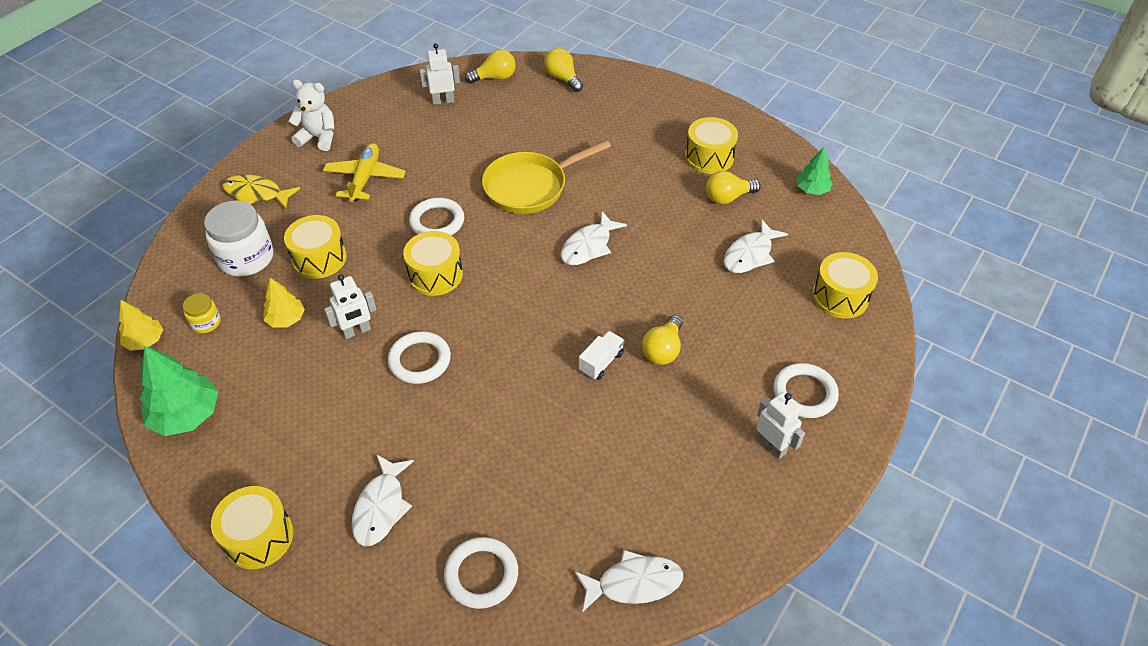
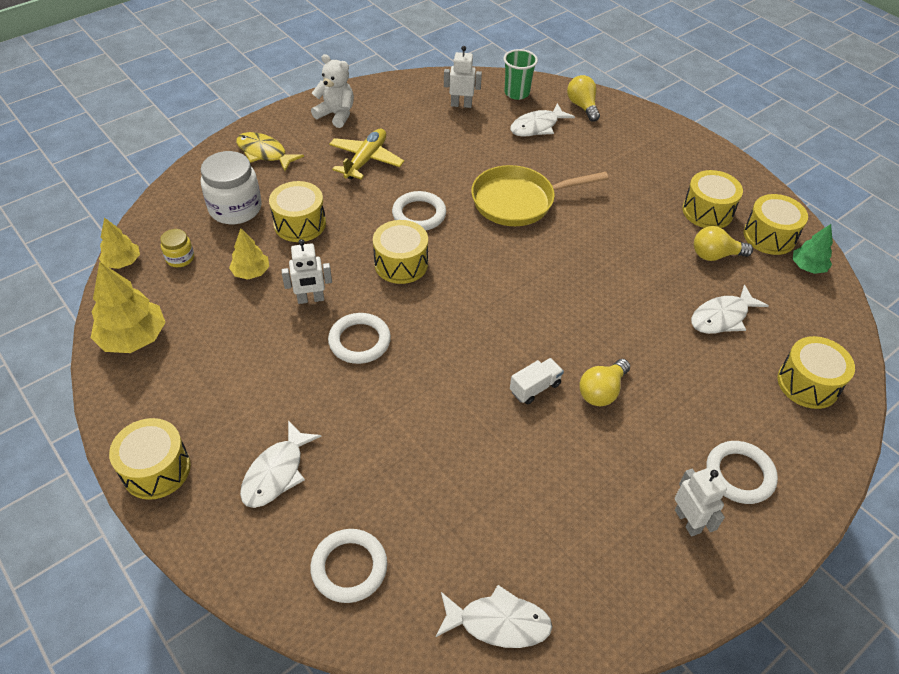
camera: 15 degrees right, 0 degrees up
(186, 415) = (133, 338): green tree -> yellow tree
(494, 78) = (517, 93): yellow light bulb -> green cup
(588, 246) = (558, 271): white fish -> white fish (537, 127)
(770, 168) = (769, 236): none -> yellow drum

